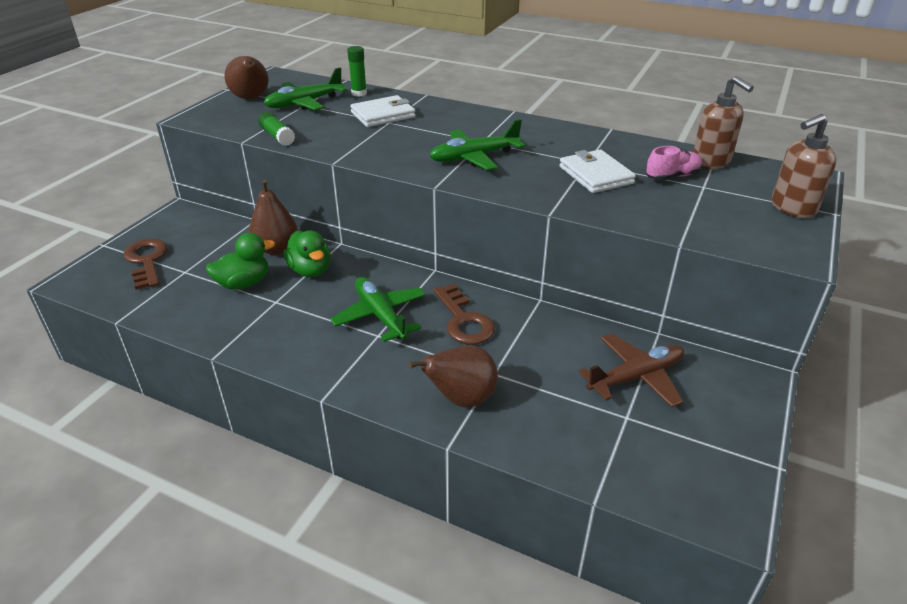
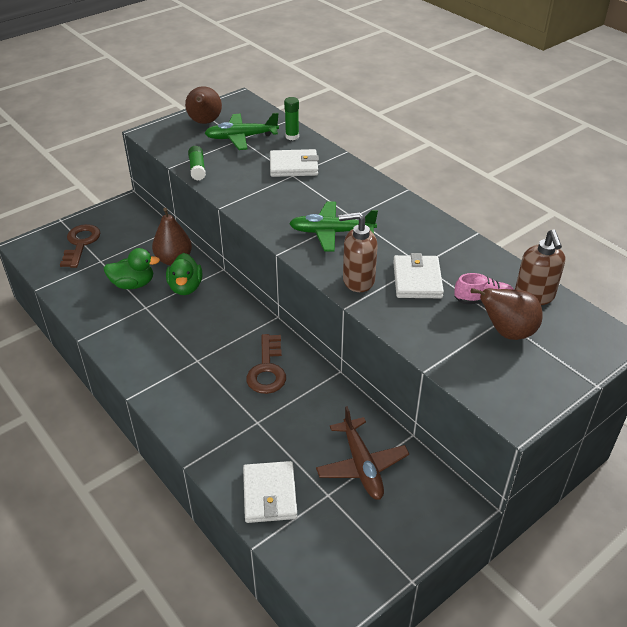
camera: 25 degrees right, 5 degrees up
(380, 315) = (209, 344): green plane -> none
(461, 399) = (219, 434): brown pear -> brown pear (507, 332)
(566, 439) = (269, 494): none -> white wallet
(636, 377) = (362, 465): brown plane -> brown plane turned 75 degrees clockwise
(792, 208) = (561, 367): brown soap dispenser -> brown soap dispenser (358, 280)

